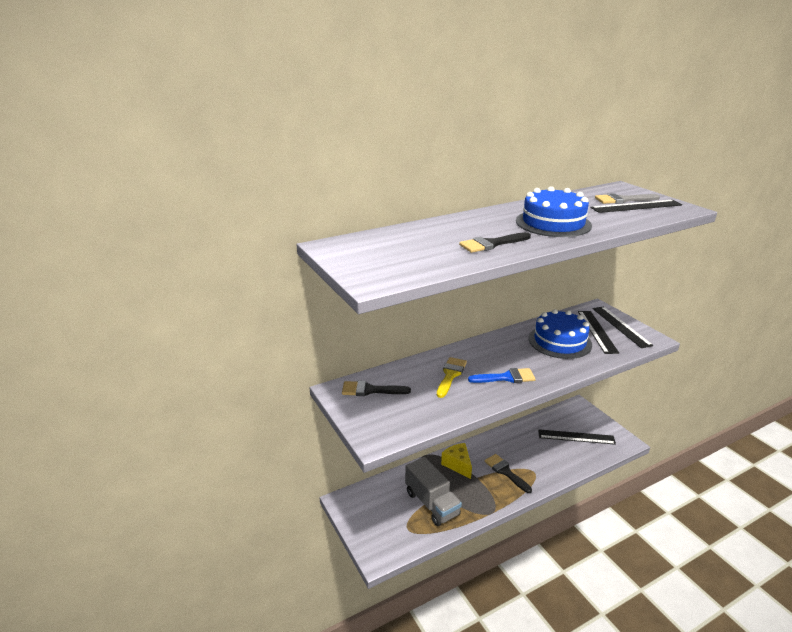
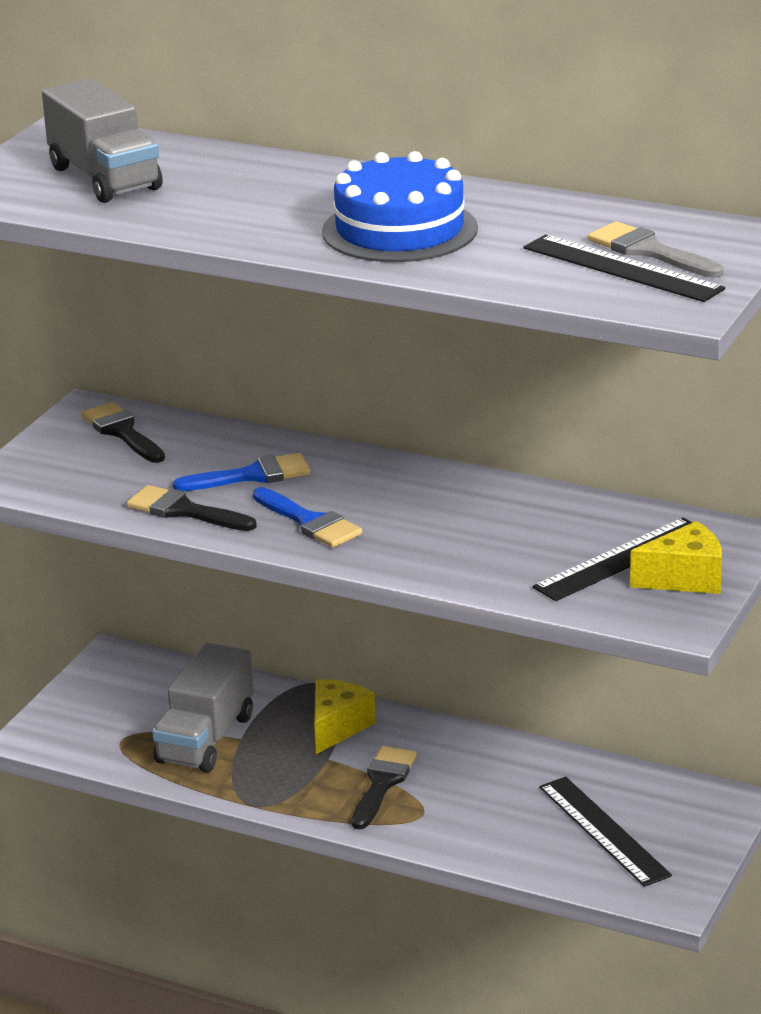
camera: 55 degrees right, 0 degrees up
(405, 252) = (105, 178): none -> grey truck
(450, 375) = (252, 475): yellow brush -> blue brush
(491, 244) = (223, 216): black brush -> black brush (184, 511)
(559, 341) = (517, 534): blue cake -> none
(621, 326) = (685, 578): black ruler -> yellow cheese

